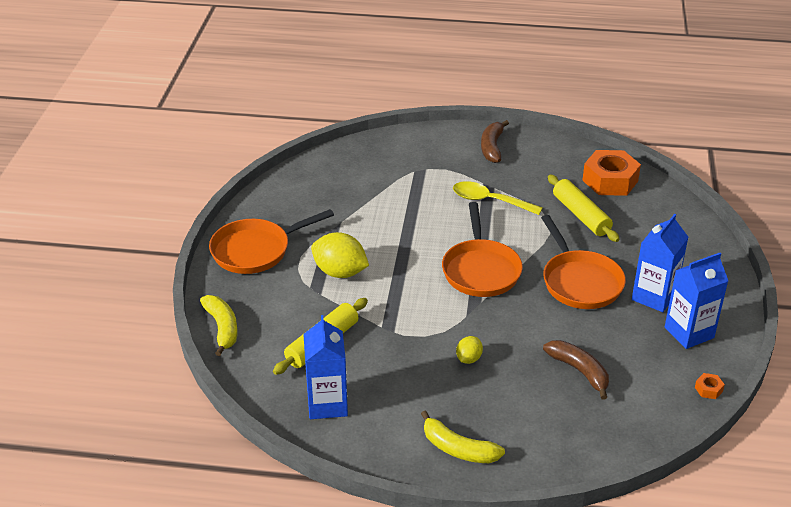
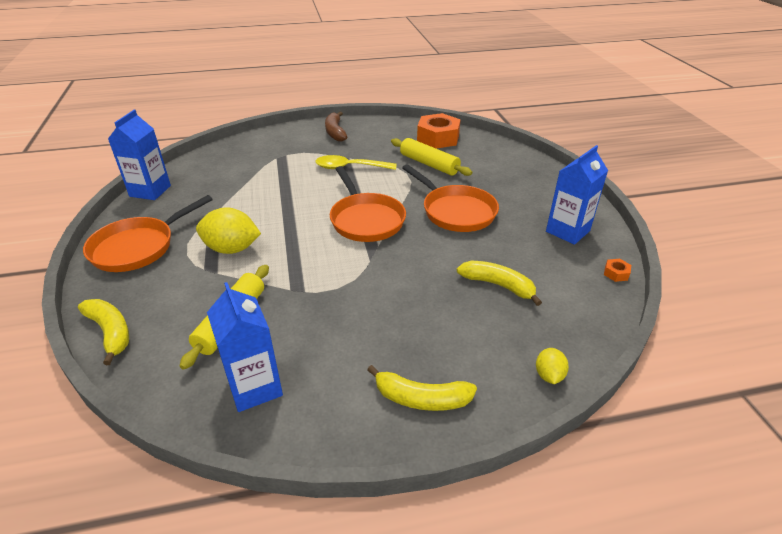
camera: 20 degrees left, 0 degrees up
(468, 359) = (389, 299): yellow lemon -> yellow lemon (549, 375)
(579, 371) = (498, 285): brown banana -> yellow banana
(654, 297) = (522, 210): blue carton -> blue carton (150, 191)

